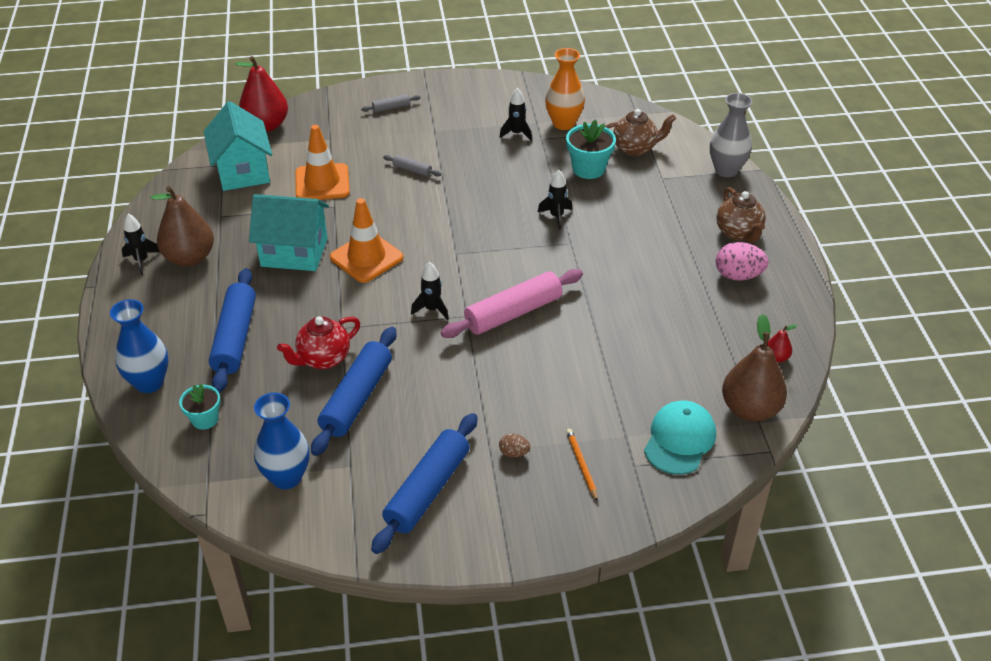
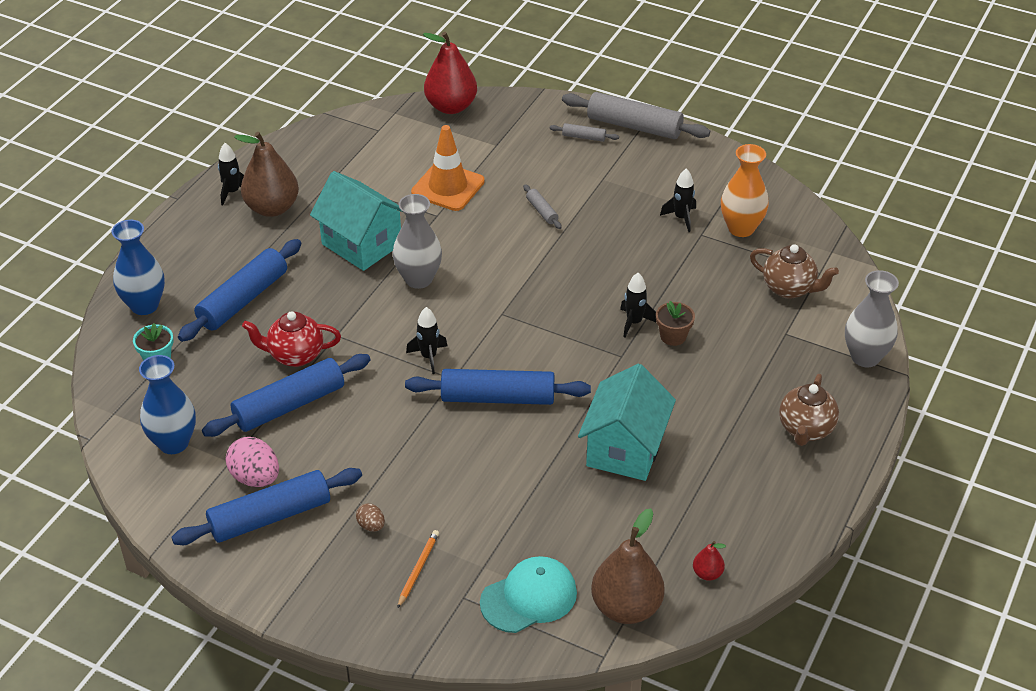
camera: 35 degrees right, 0 degrees up
(243, 171) = (389, 144): turquoise house -> turquoise house (625, 449)
(366, 257) = (418, 279): orange traffic cone -> grey vase
(420, 86) = (634, 126): none -> grey rolling pin
(513, 313) = (498, 397): pink rolling pin -> blue rolling pin
(588, 169) = (717, 288): turquoise flower pot -> none
(592, 213) = (673, 336): none -> brown flower pot
(738, 276) = (757, 473): pink egg -> pink egg (255, 478)

